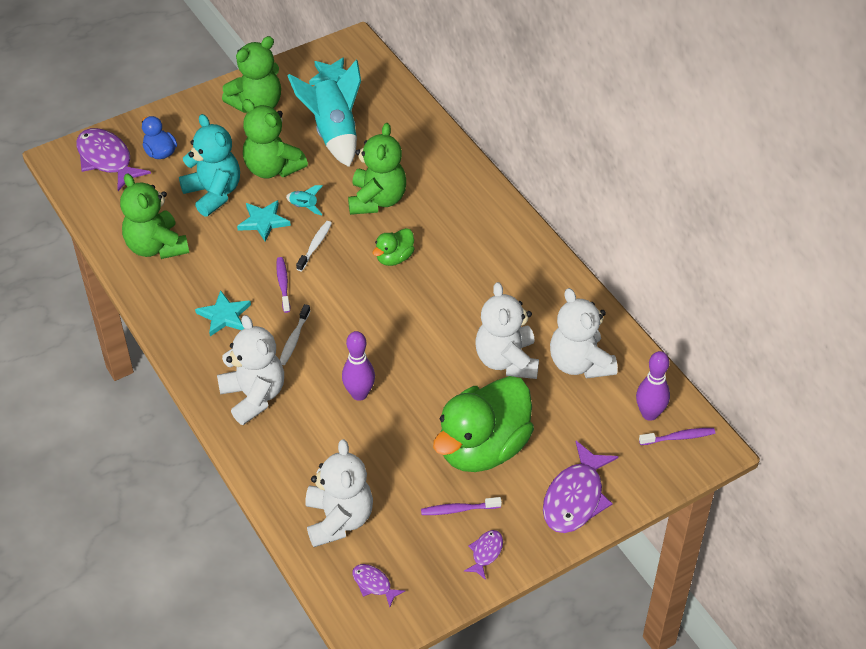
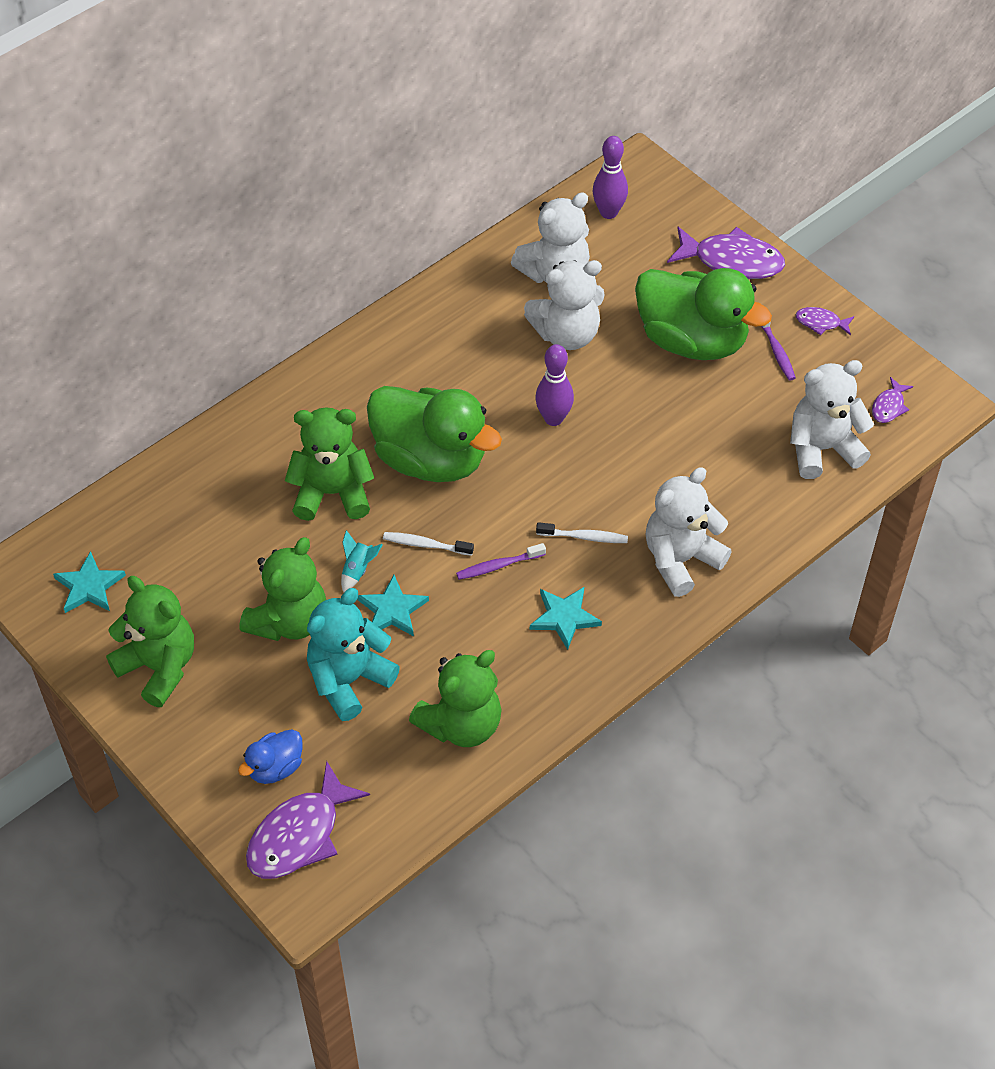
camera: 100 degrees left, 5 degrees up
(334, 133) = (210, 562): turquoise rocket -> none
(359, 394) = (649, 459): purple bowling pin -> purple bowling pin (553, 418)
(394, 258) = (430, 459): green duck -> green duck, size x2.21
(679, 437) = (632, 189): purple toothbrush -> none

